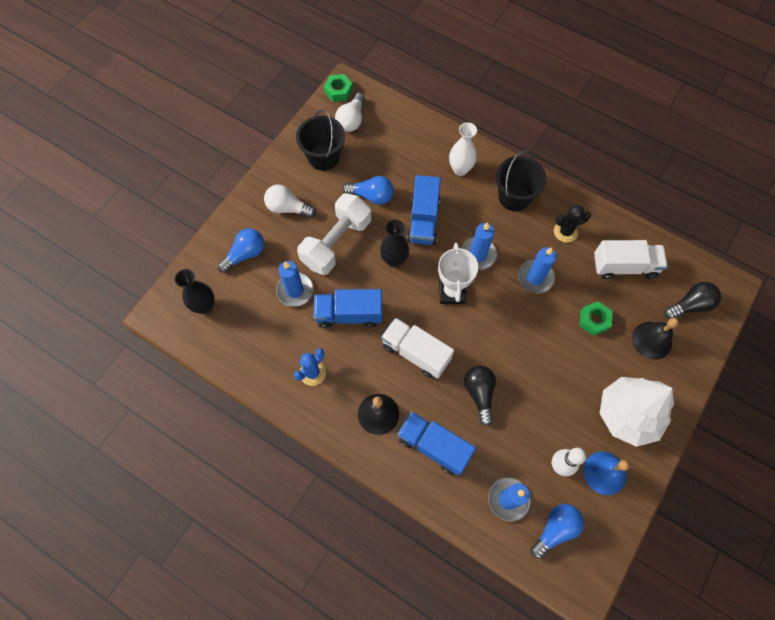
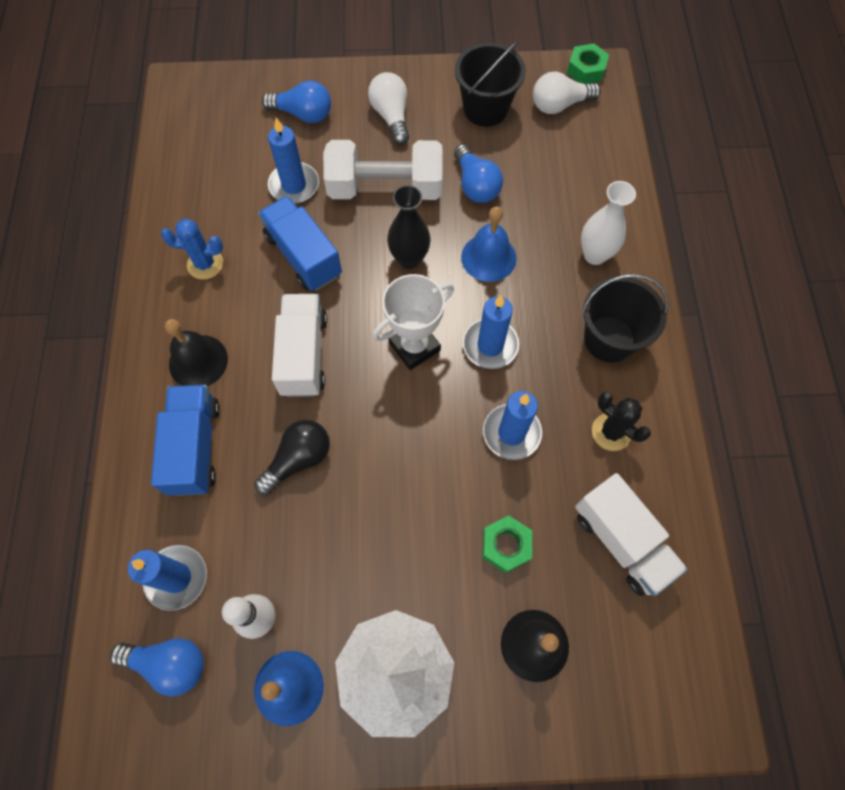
camera: 55 degrees right, 0 degrees up
(205, 306) = (215, 118): black vase -> none
(423, 220) = (488, 257): blue truck -> blue bell
(690, 305) = (634, 673): black light bulb -> none

